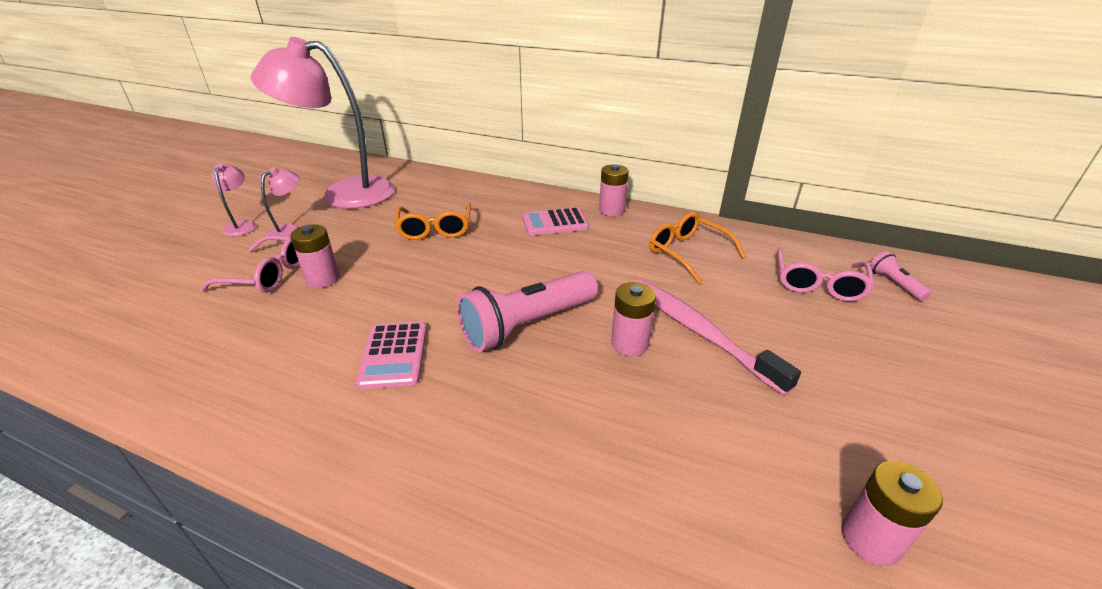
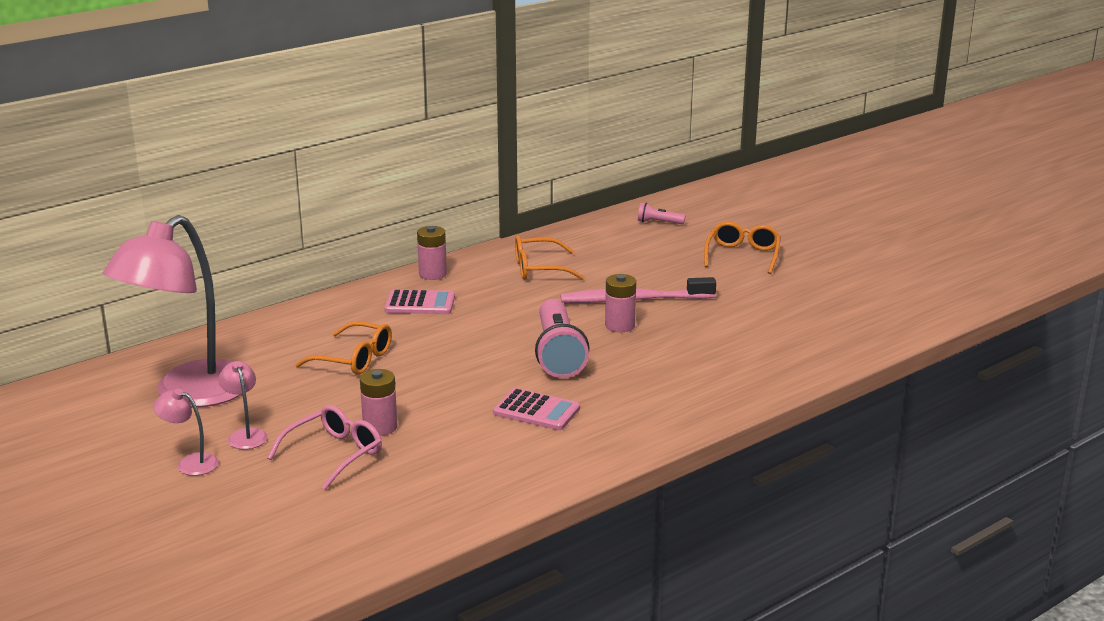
camera: 60 degrees left, 10 degrees down
(555, 223) = (420, 304): pink calculator -> pink calculator turned 105 degrees counterclockwise
(818, 284) = (630, 244): pink glasses -> none
(870, 539) = (813, 318): pink battery -> none
(931, 379) = (742, 255): none -> orange glasses

